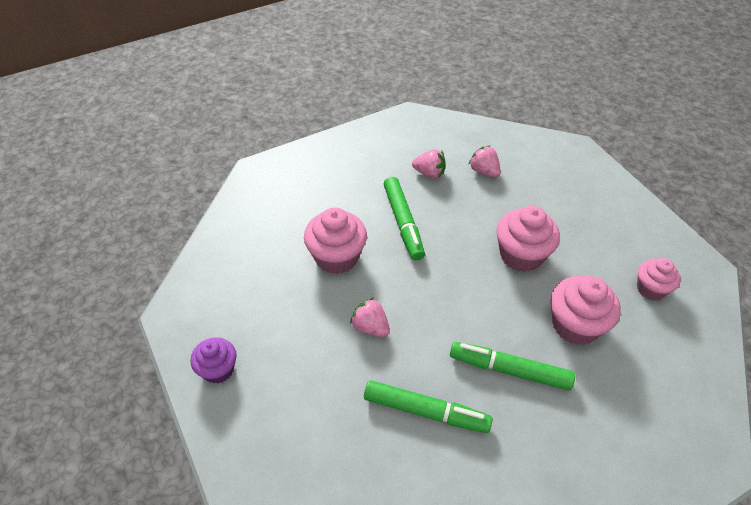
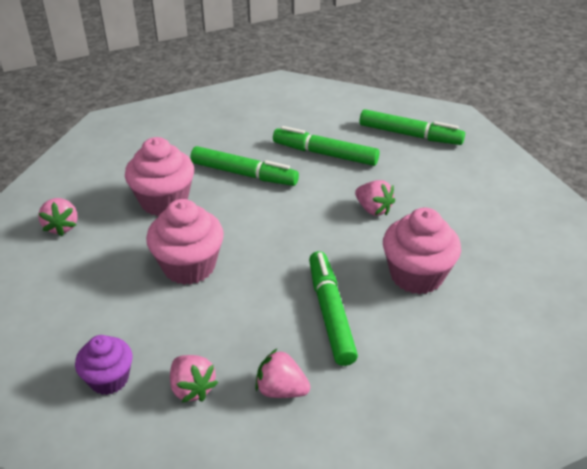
camera: 175 degrees left, 10 degrees down
(218, 369) = (516, 186): purple cupcake -> purple cupcake (109, 379)
(322, 458) = (410, 135): none -> green marker
(651, 289) = (62, 226): pink cupcake -> pink strawberry

